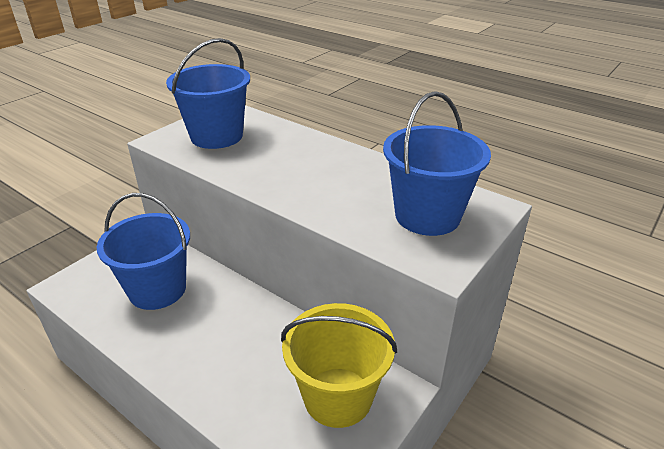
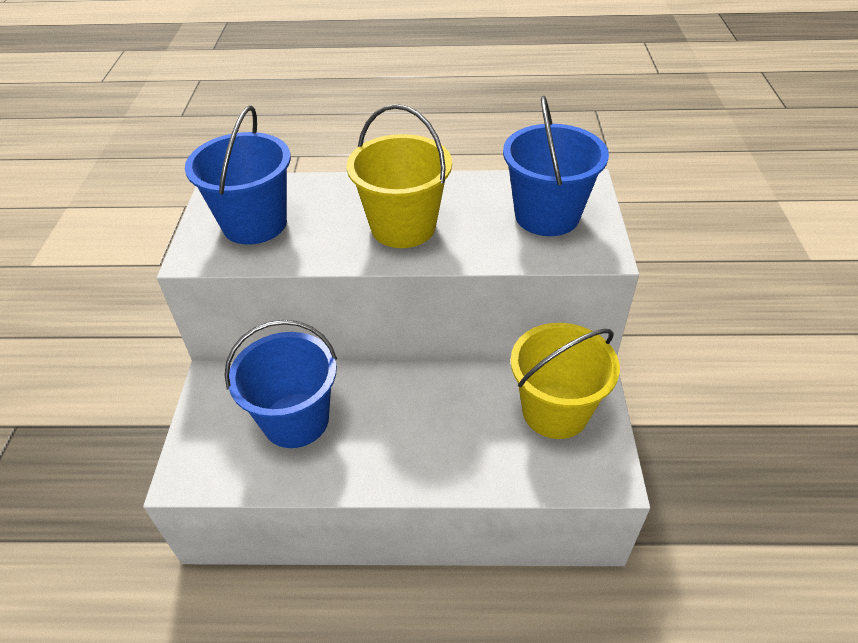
camera: 35 degrees left, 10 degrees up
(305, 176) = (403, 227): none -> yellow bucket

